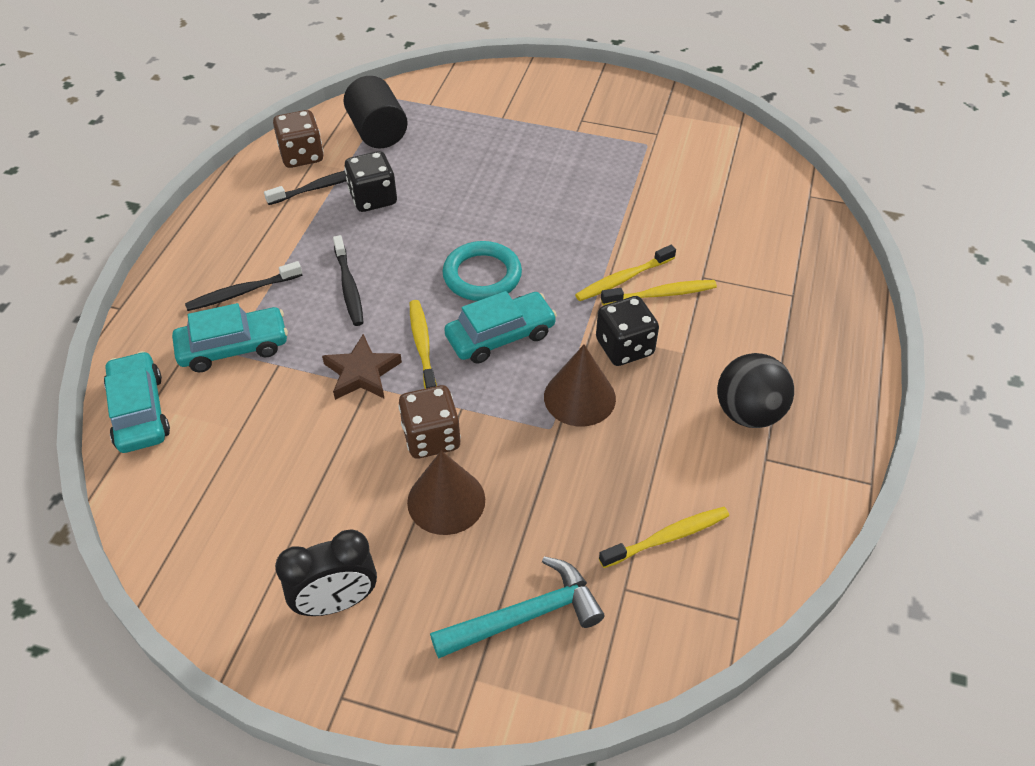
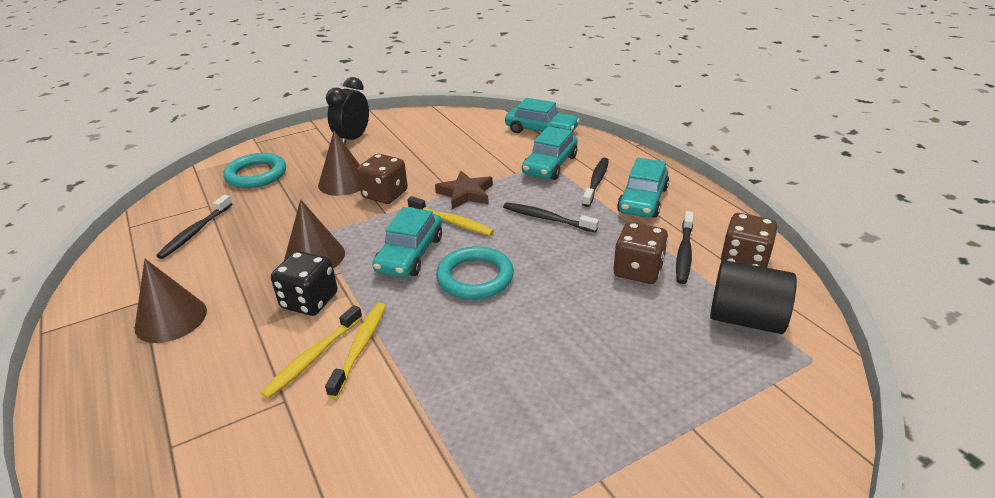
camera: 135 degrees right, 15 degrees down
(251, 245) = (642, 200): none -> turquoise car
(373, 198) = (638, 271): black dice -> brown dice
(525, 616) = (256, 174): turquoise hammer -> turquoise ring
(667, 537) = (195, 232): yellow toothbrush -> black toothbrush
(748, 413) = (171, 319): black ball -> brown cone

